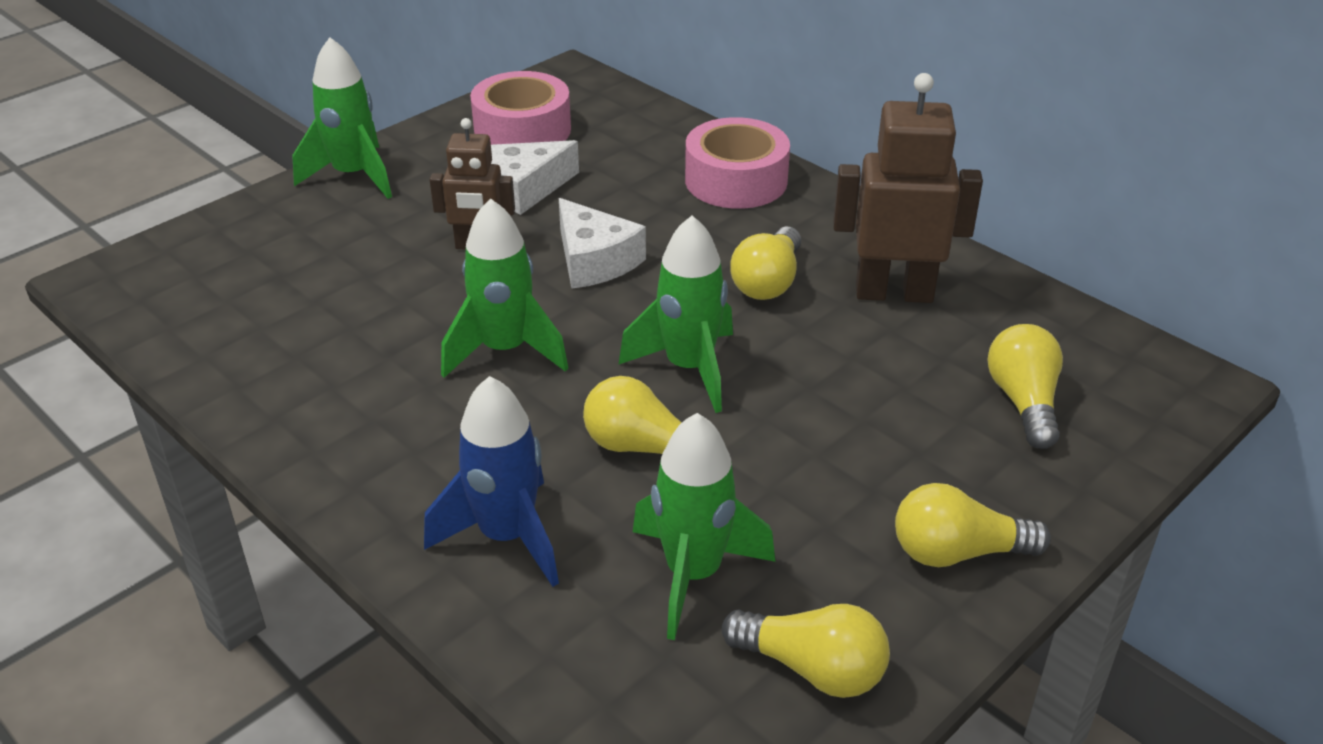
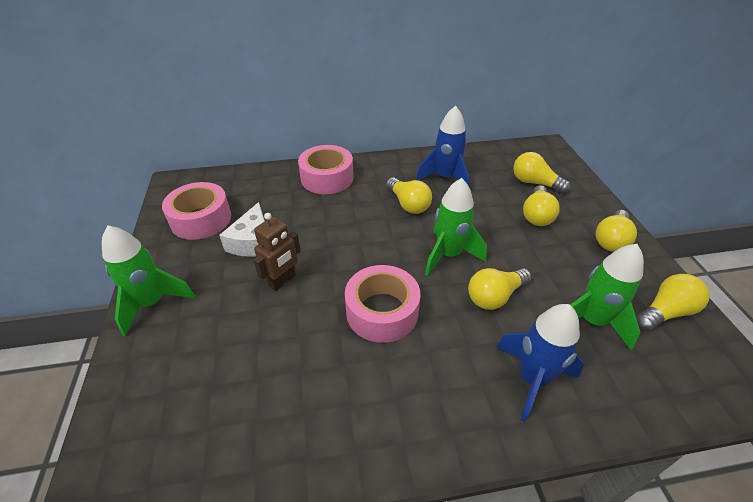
camera: 55 degrees left, 5 degrees up
(505, 350) = (382, 311): green rocket -> pink tape
(594, 260) = (340, 246): white cheese -> none
(894, 293) = (445, 178): brown robot -> blue rocket
(918, 434) = (537, 215): none -> yellow light bulb

